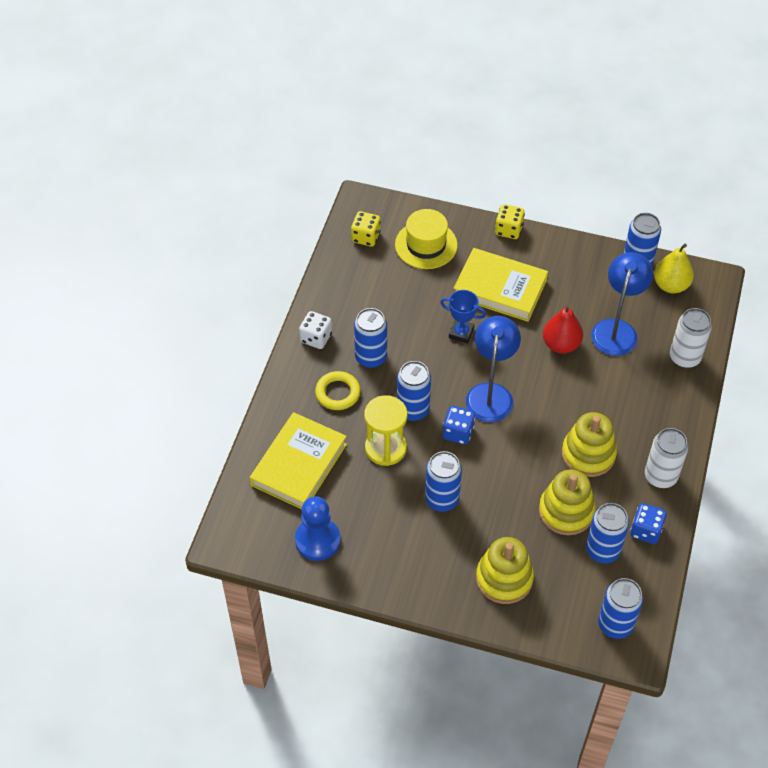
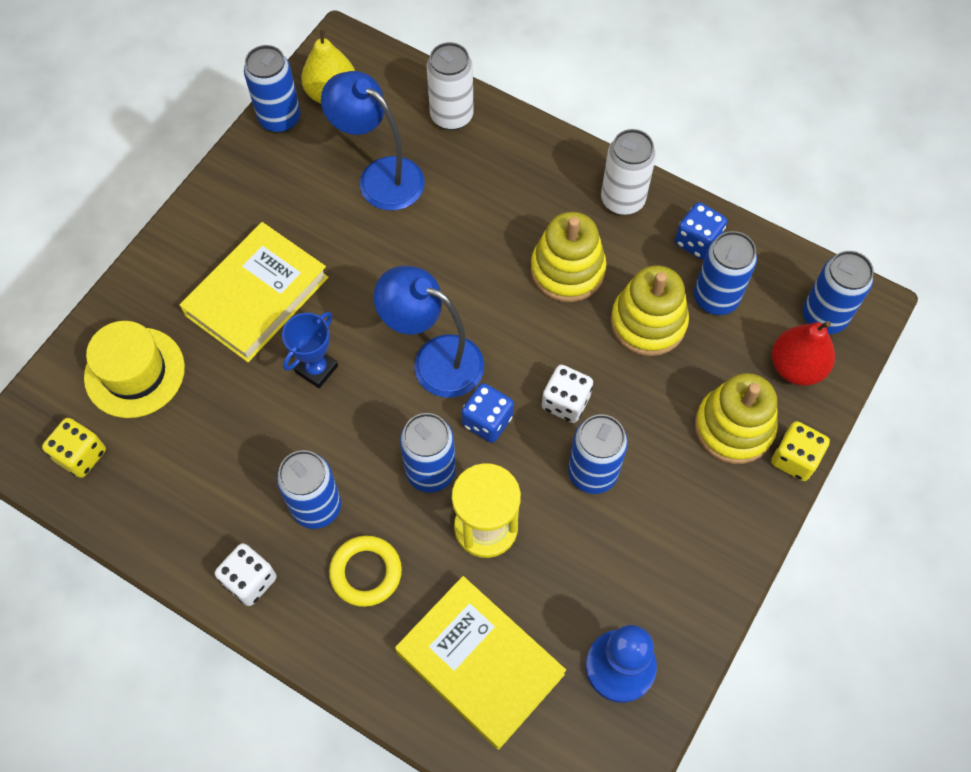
camera: 75 degrees left, 10 degrees up
(487, 474) = (565, 402): none -> white dice
(508, 230) = (155, 254): yellow dice -> yellow dice (794, 459)
(561, 344) = (381, 249): red pear -> red pear (796, 367)

